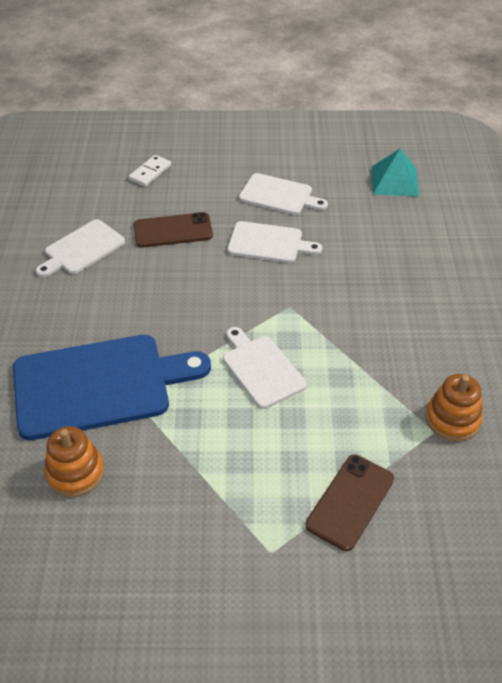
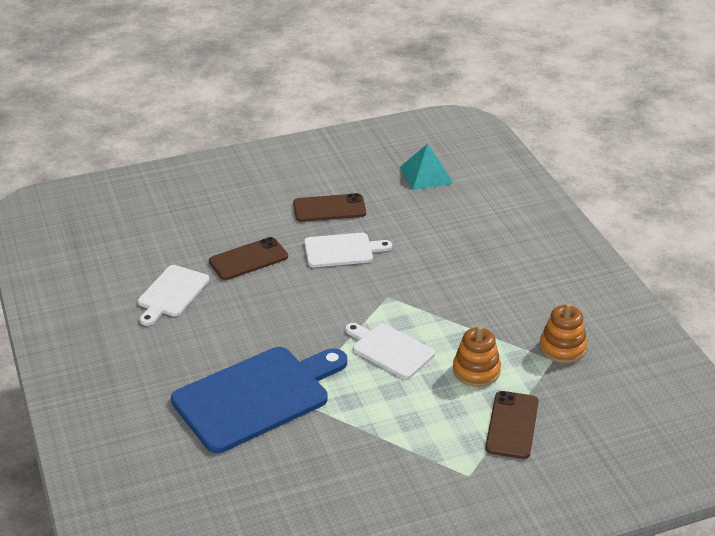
camera: 20 degrees left, 10 degrees down
(75, 472) = (276, 465): orange stacking toy -> orange stacking toy (476, 371)
(150, 172) = (196, 214): white domino -> none
(279, 195) = (329, 208): white cutting board -> brown phone

